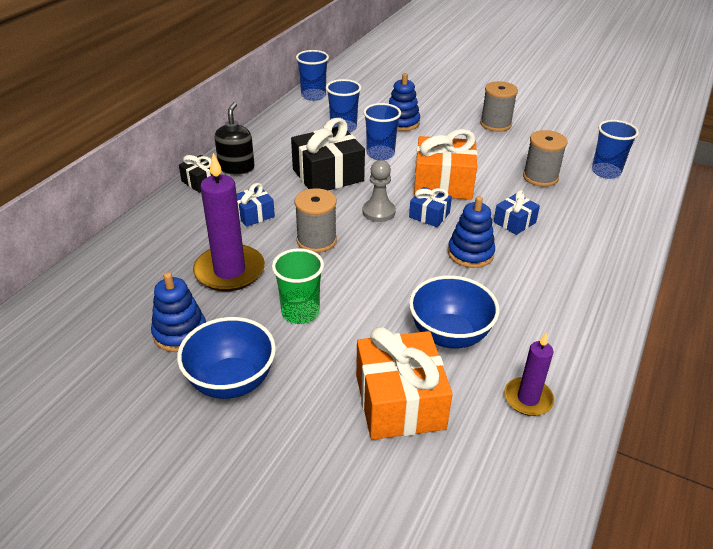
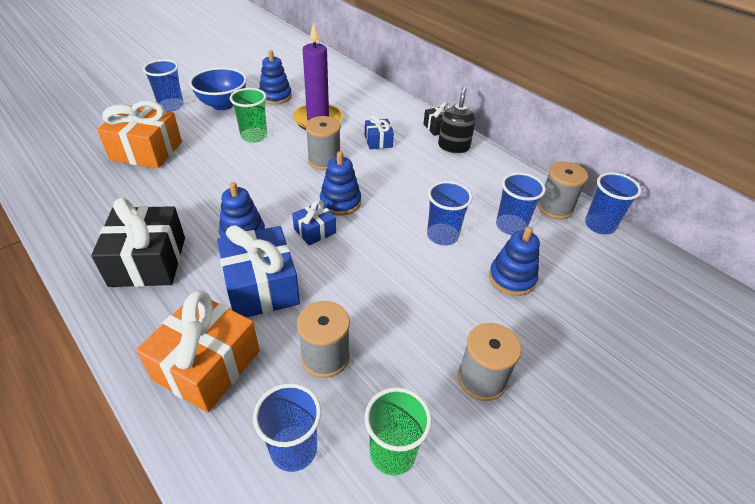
camera: 110 degrees right, 5 degrees up
(236, 168) = (453, 146): black soap dispenser -> black soap dispenser turned 105 degrees counterclockwise
(266, 445) = (171, 106): none -> blue cup
(304, 112) = (555, 208): none -> grey spool
(328, 175) = (417, 190): black gift -> black gift (148, 261)
(378, 212) = (340, 202): grey pawn -> blue stacking toy
(443, 183) = (361, 262): orange gift -> orange gift (207, 365)
(449, 335) = (172, 188): blue bowl -> none
(514, 222) = (261, 286): blue gift -> blue gift, size x1.91
(528, 398) = (87, 200): purple candle -> none
(570, 143) = (392, 453): none -> green cup

